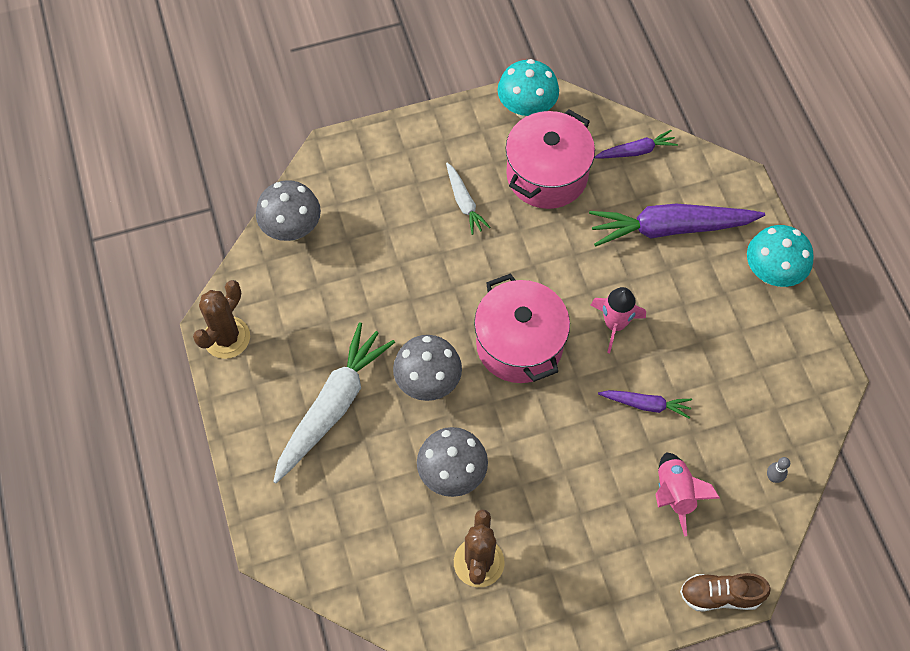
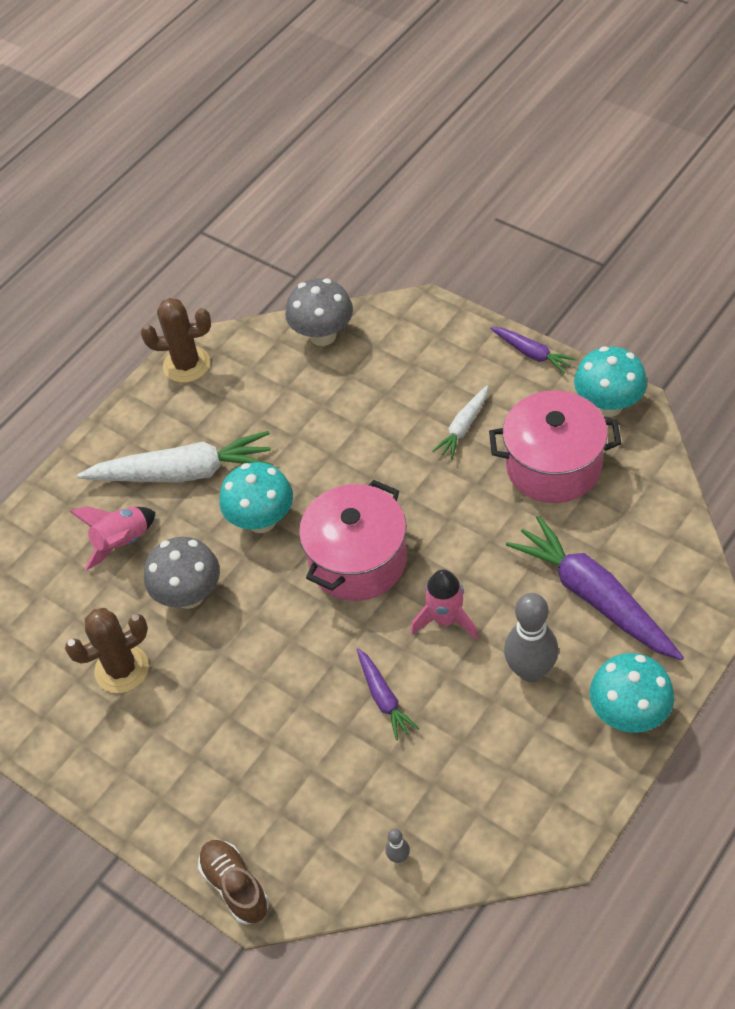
camera: 60 degrees right, 10 degrees down
(428, 382) = (262, 520): grey mushroom -> turquoise mushroom
(636, 151) = (652, 515): purple carrot -> purple carrot (531, 353)
(674, 494) = (310, 781): pink rocket -> pink rocket (122, 542)
(696, 304) = (530, 670): none -> grey bowling pin

